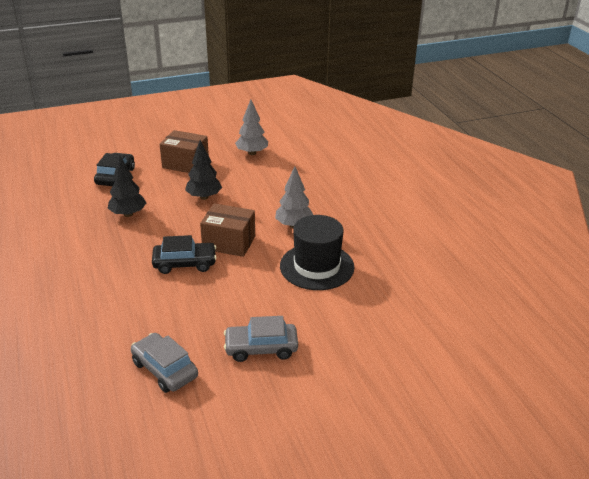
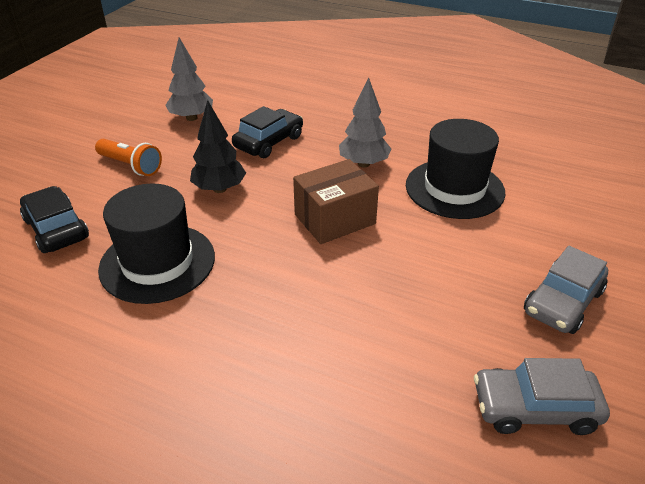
camera: 45 degrees left, 5 degrees up
(128, 214) = (157, 262): black tree -> black hat
(185, 164) = (131, 166): brown box -> orange flashlight
(185, 263) = (331, 272): black car -> black car (269, 142)

